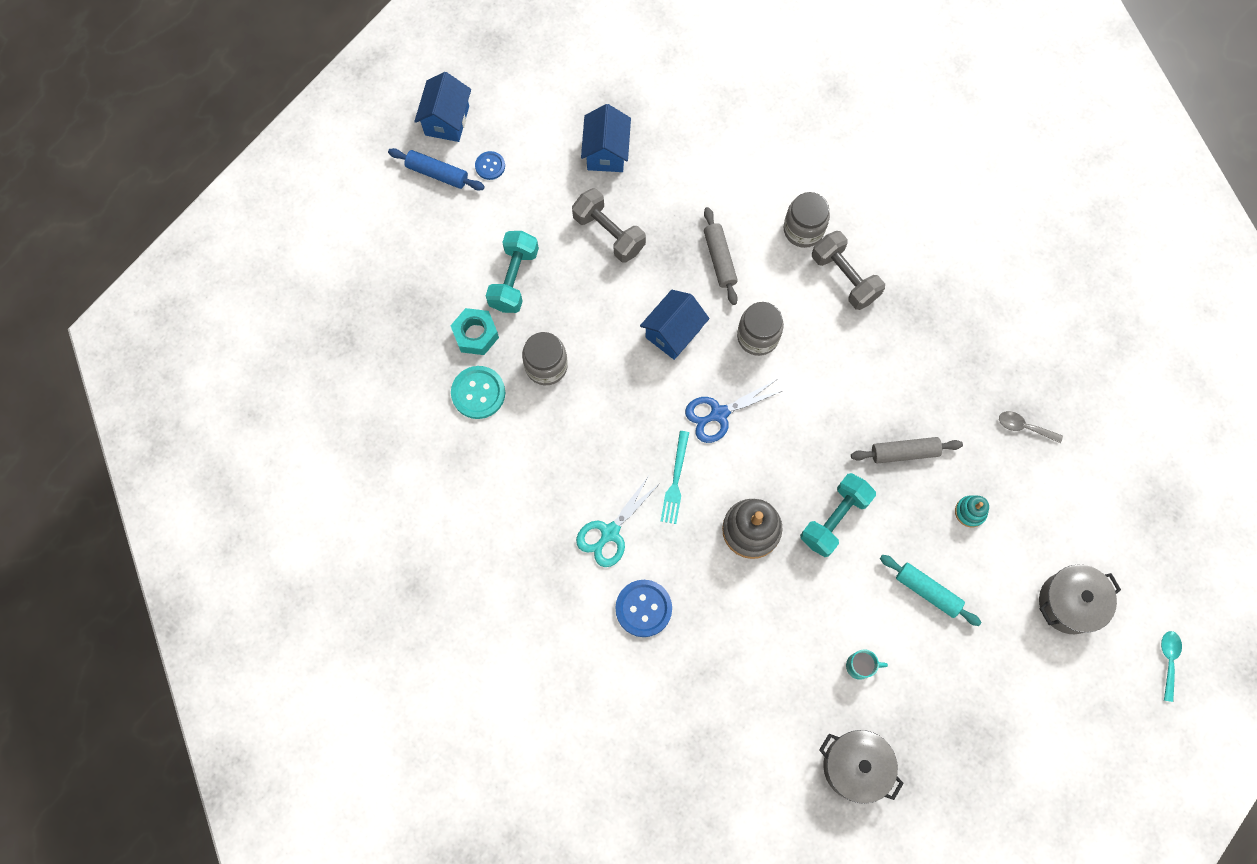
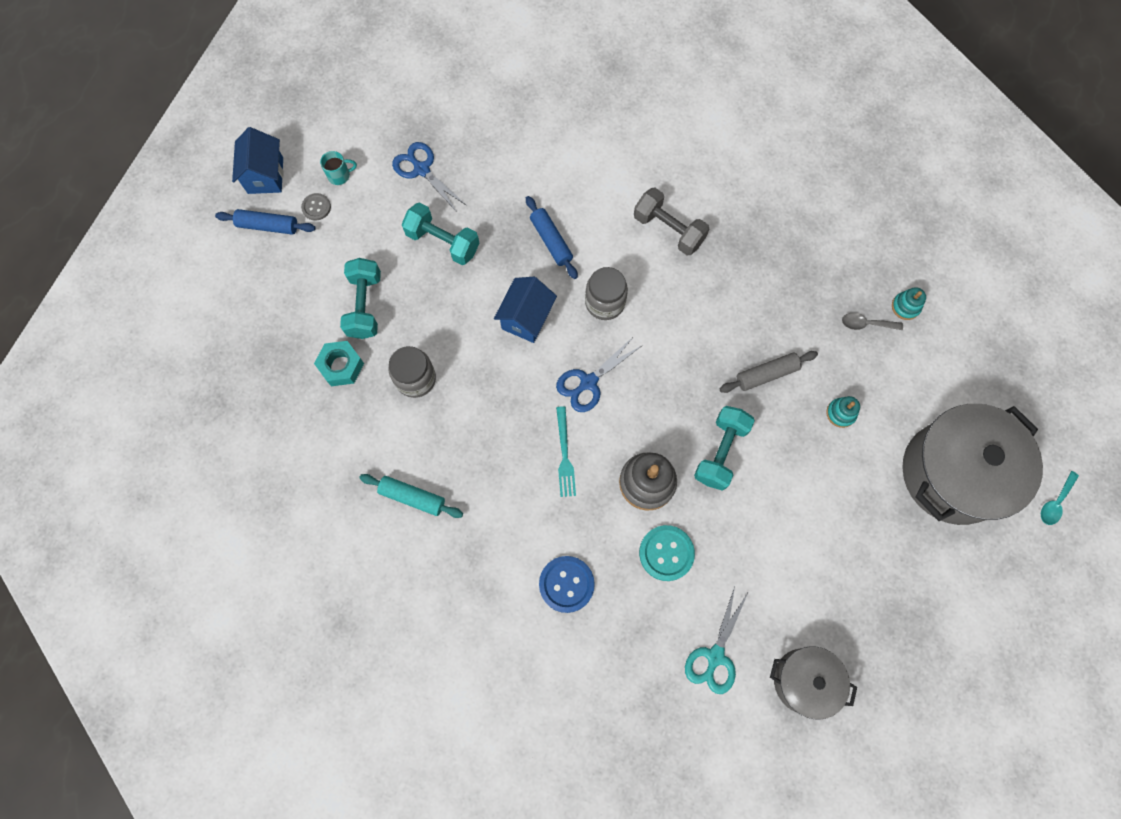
camera: 15 degrees left, 0 degrees up
(478, 393) = (357, 420): turquoise button -> turquoise button (666, 553)
(490, 166) = (316, 207): blue button -> grey button
(606, 152) = (422, 169): blue house -> blue scissors
(609, 233) = (443, 242): grey dumbbell -> turquoise dumbbell
(610, 532) = (516, 520): turquoise scissors -> turquoise scissors (715, 656)
(719, 259) = (551, 241): grey rolling pin -> blue rolling pin
(803, 230) = (620, 196): grey jar -> none
(860, 666) = (782, 583): turquoise mug -> turquoise mug (340, 175)
(927, 591) = (823, 497): turquoise rolling pin -> turquoise rolling pin (412, 497)
(1069, 603) = (952, 473): grey pot -> grey pot, size x1.77
(1071, 420) = (905, 307): none -> turquoise stacking toy
(1168, 661) = (1055, 502): turquoise spoon -> turquoise spoon turned 135 degrees counterclockwise

